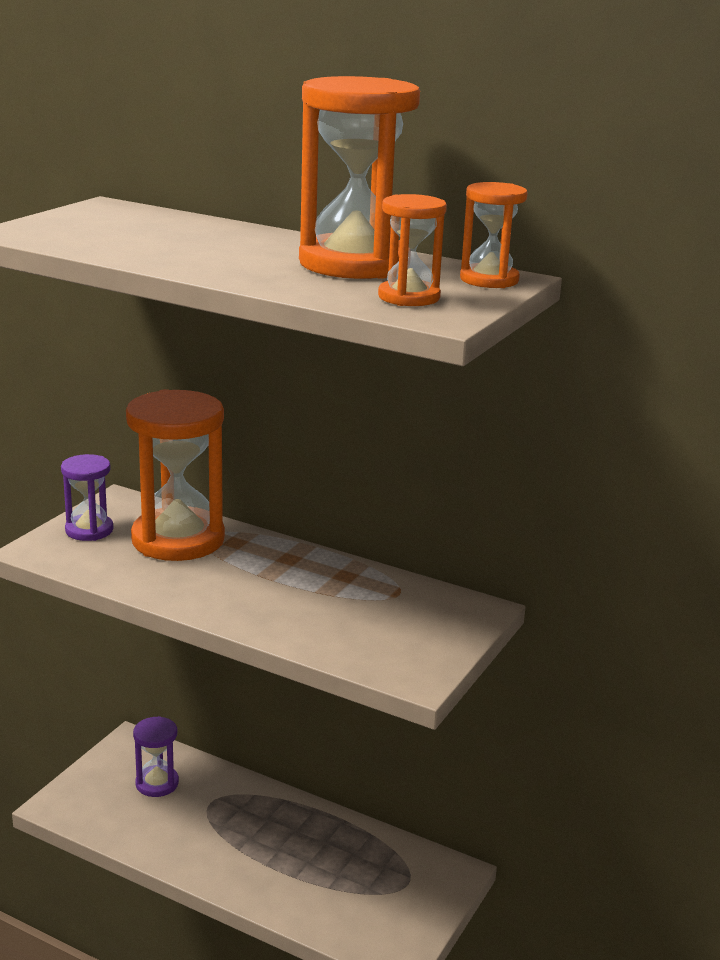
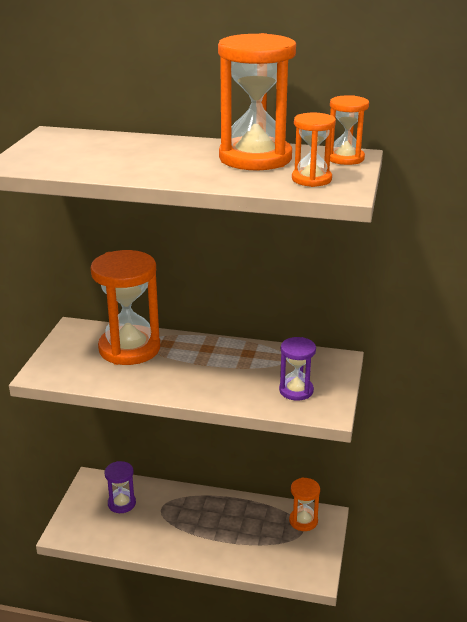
camera: 15 degrees left, 5 degrees up
(89, 530) = (67, 353): purple hourglass -> purple hourglass (296, 390)
(415, 869) = (303, 521): none -> orange hourglass

